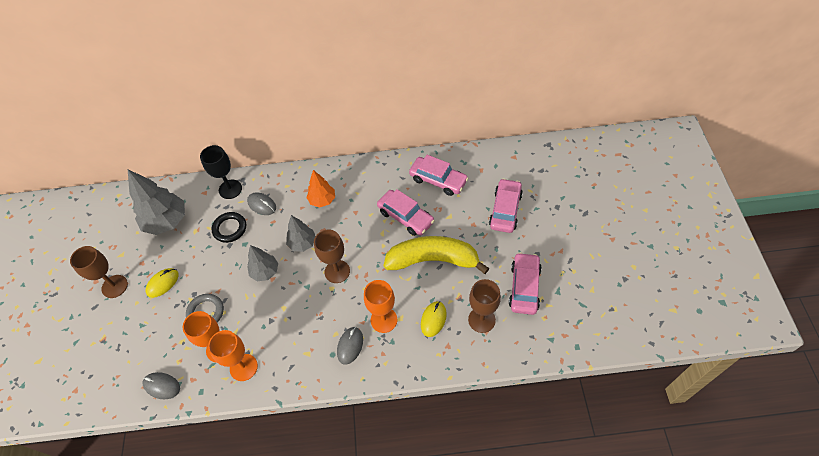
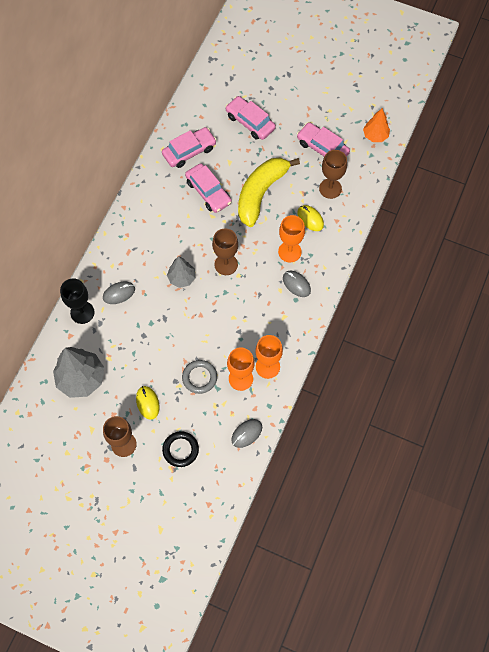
camera: 65 degrees left, 10 degrees up
(230, 228) = (126, 329): black ring -> black ring (180, 450)
(265, 272) = (190, 317): grey tree -> none
(322, 200) = (148, 244): orange tree -> orange tree (375, 136)
(405, 217) = (208, 192): pink car -> pink car turned 75 degrees clockwise

